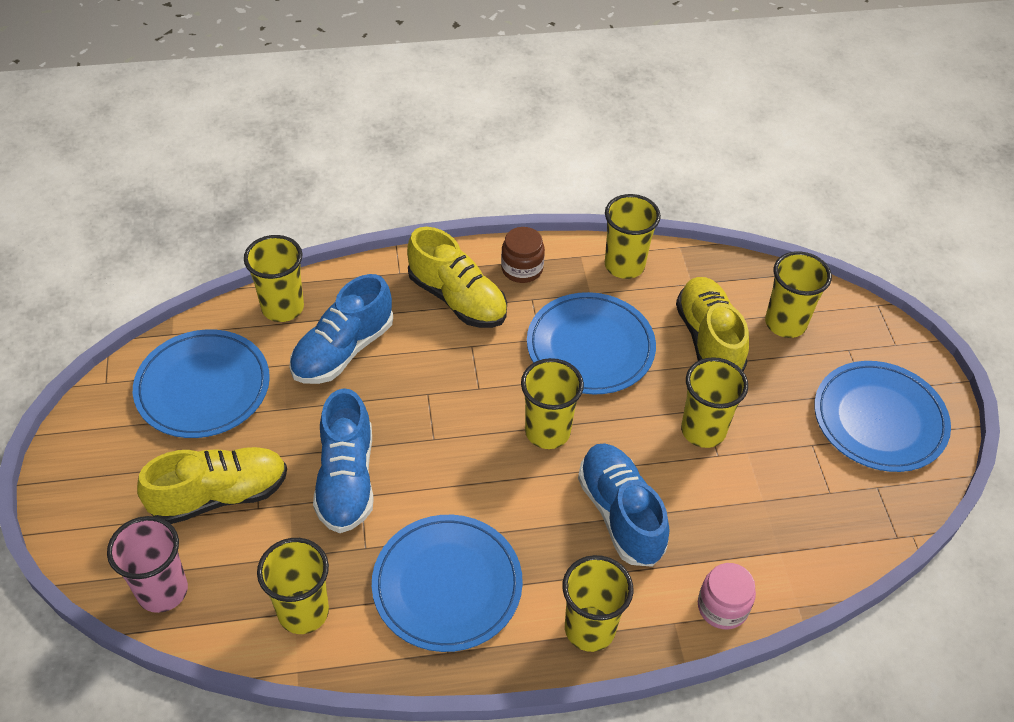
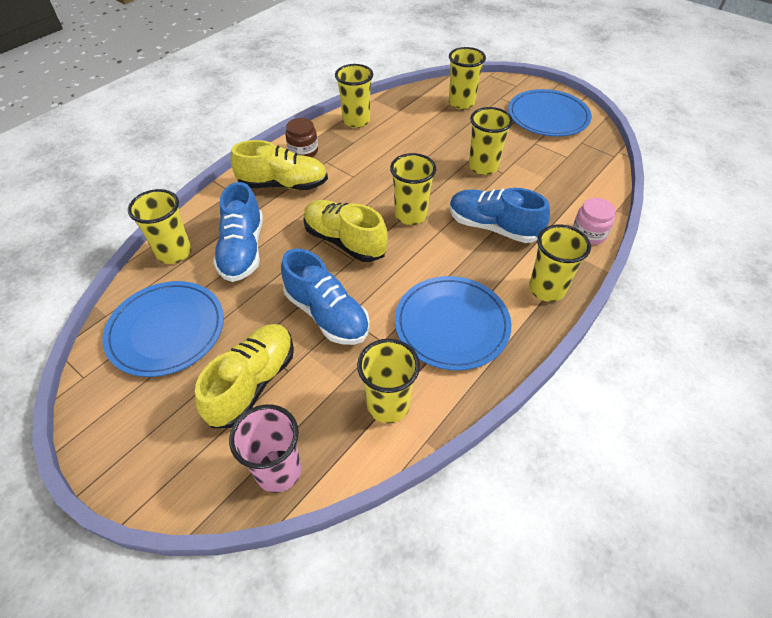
camera: 40 degrees left, 0 degrees up
(590, 347) = (384, 164): blue plate -> none
(708, 340) = (436, 128): yellow shoe -> yellow shoe (344, 241)

